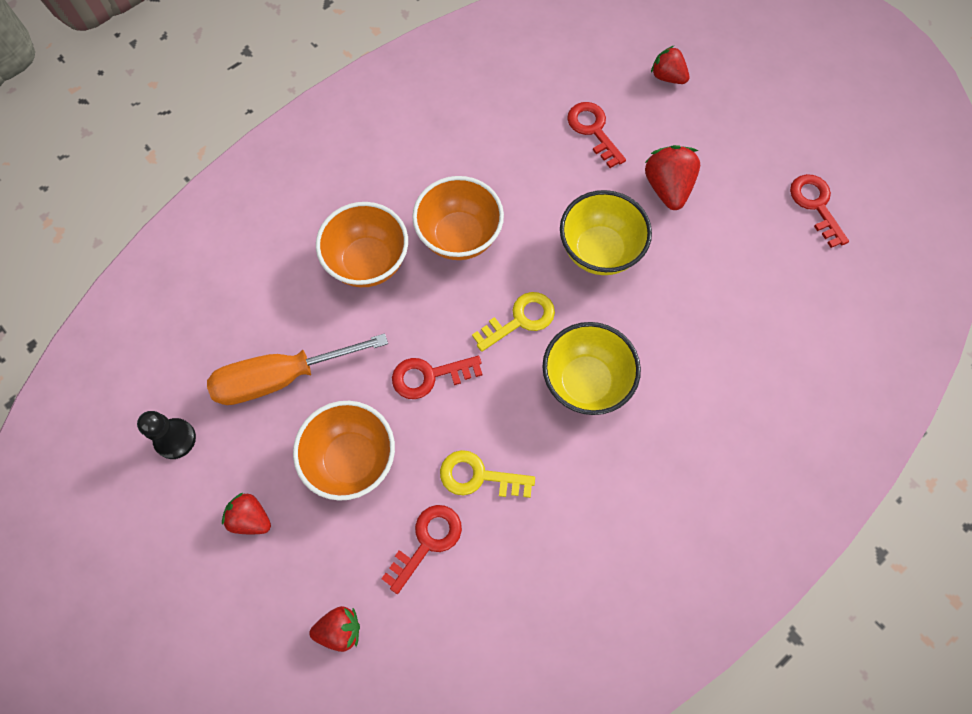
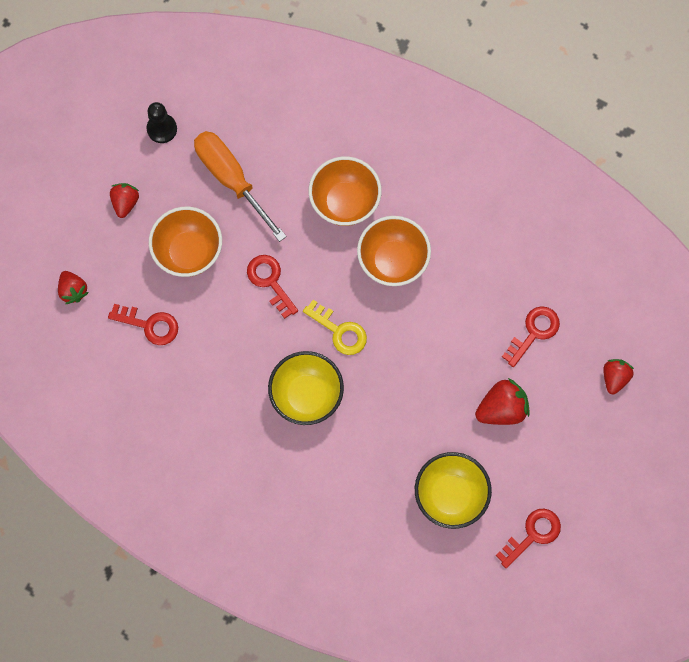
camera: 70 degrees right, 5 degrees up
(478, 476) = (207, 343): yellow key -> none
(599, 251) = (421, 372): yellow bowl -> yellow bowl (450, 495)

